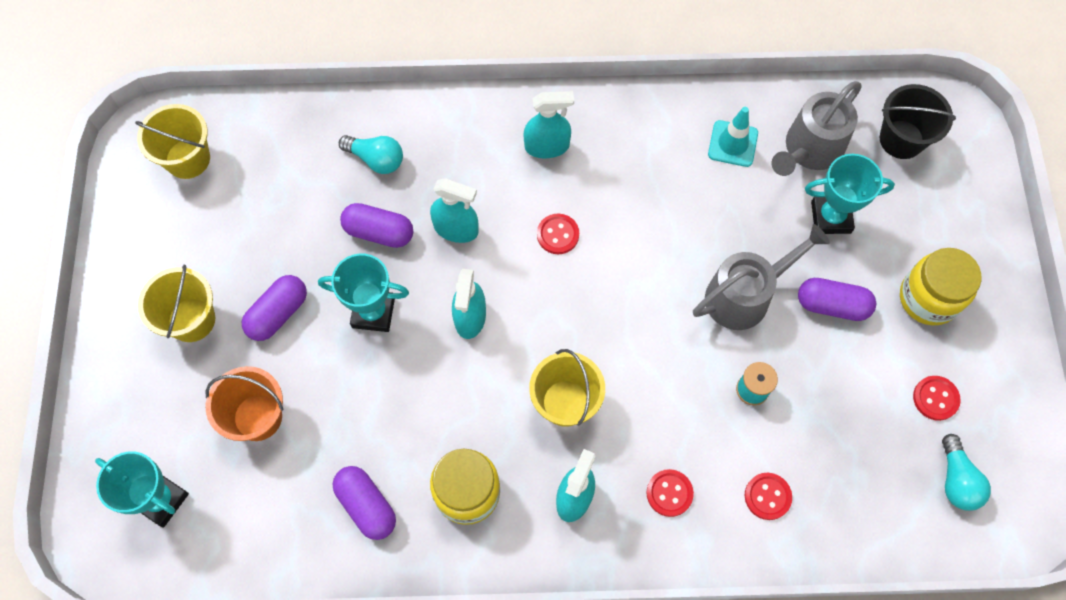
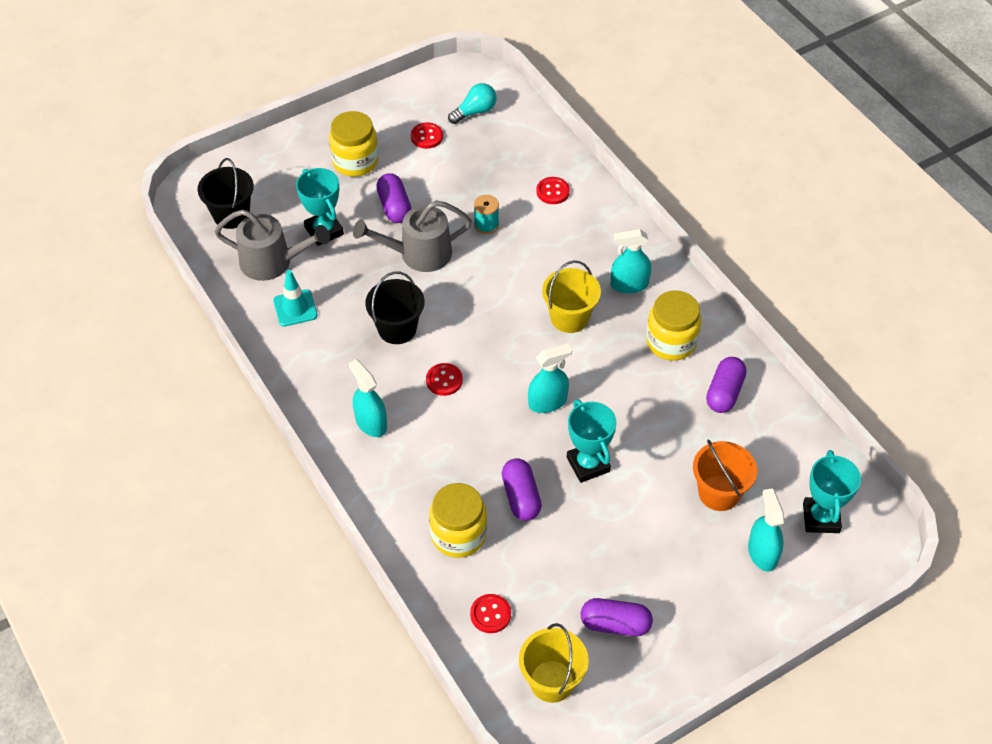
camera: 120 degrees left, 15 degrees down
(191, 320) = (683, 584): yellow bucket -> none
(278, 313) = (634, 527): purple capsule -> purple capsule (615, 624)
(376, 159) = (458, 535): turquoise light bulb -> yellow jar
(456, 229) = (483, 447): turquoise spray bottle -> turquoise spray bottle (762, 553)
(651, 224) = (397, 329): none -> black bucket
(669, 493) = (588, 239): red button -> red button (490, 614)
(745, 295) = (418, 254): grey watering can -> grey watering can turned 45 degrees counterclockwise

